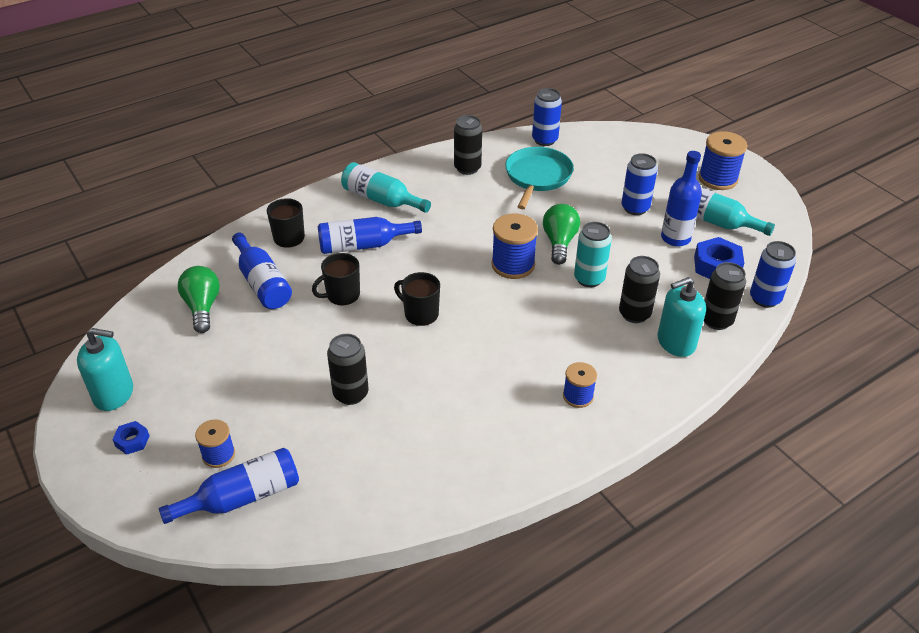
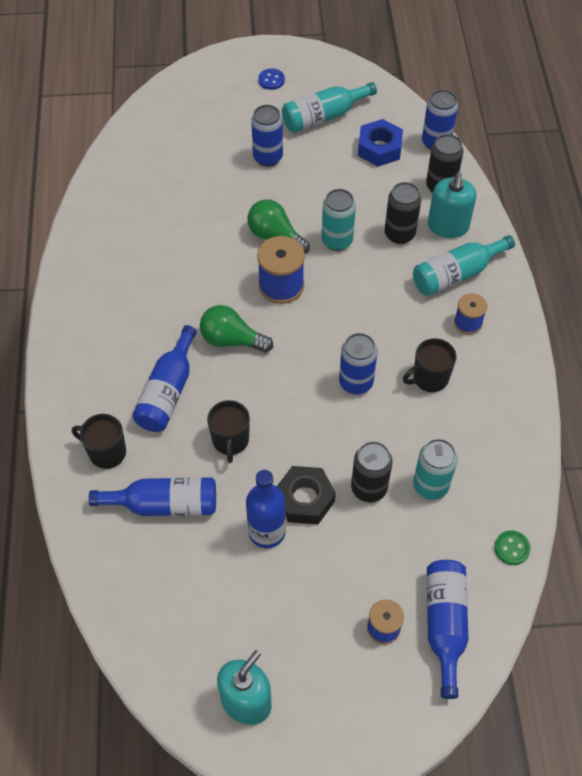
camera: 60 degrees left, 15 degrees up
(132, 441) = (323, 701): blue nut -> none
(202, 307) = (165, 574): green light bulb -> green light bulb (231, 340)
(315, 358) = (305, 499): none -> black nut
(349, 520) = (512, 548): none -> green button
(380, 434) = (430, 486): none -> turquoise can
(381, 199) = (105, 344): turquoise bottle -> turquoise bottle (456, 274)
(420, 314) = (299, 388): black mug -> black mug (429, 378)
(467, 168) = (110, 249): black can -> none
(537, 176) = (168, 202): turquoise pan -> none
(544, 140) = (115, 166): blue can -> blue can (356, 382)
(675, 238) = (327, 154): blue bottle -> blue bottle (267, 532)
(717, 179) = (271, 80): blue spool -> blue button

